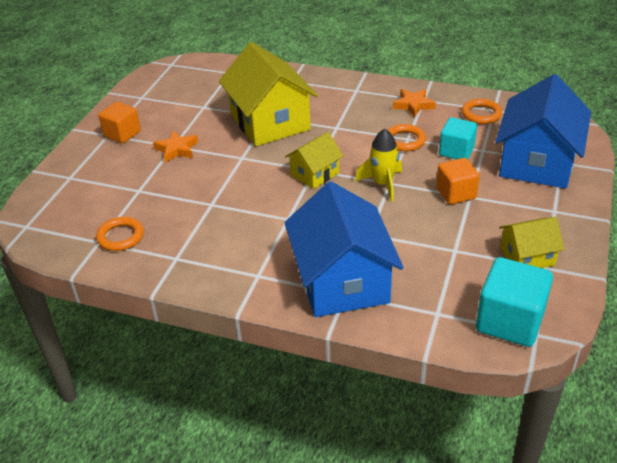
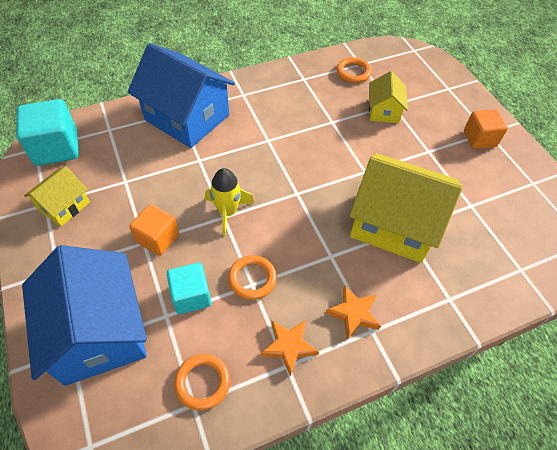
camera: 135 degrees right, 15 degrees up
(177, 149) = (420, 149): orange star -> orange star (353, 313)
(314, 174) = (291, 189): yellow house -> yellow house (384, 111)

